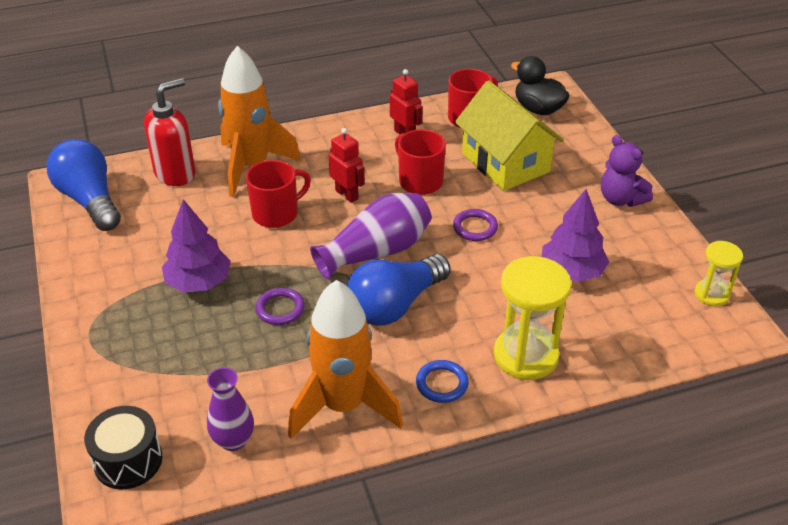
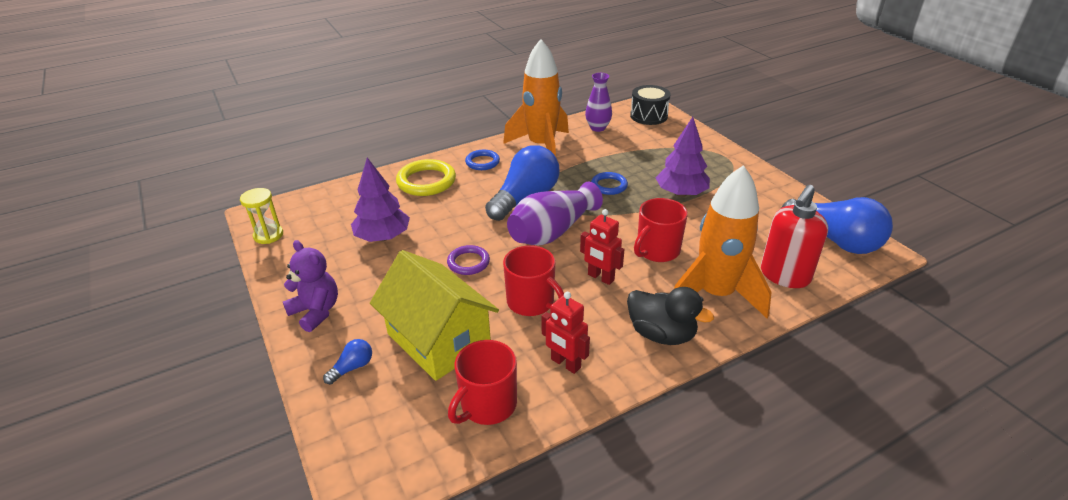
camera: 170 degrees right, 5 degrees down
(280, 309) = (609, 186): purple ring -> blue ring
(525, 356) = (426, 181): yellow hourglass -> yellow ring
(538, 109) = (389, 439): black duck -> black duck (661, 334)
(575, 152) = (352, 367): none -> blue light bulb

